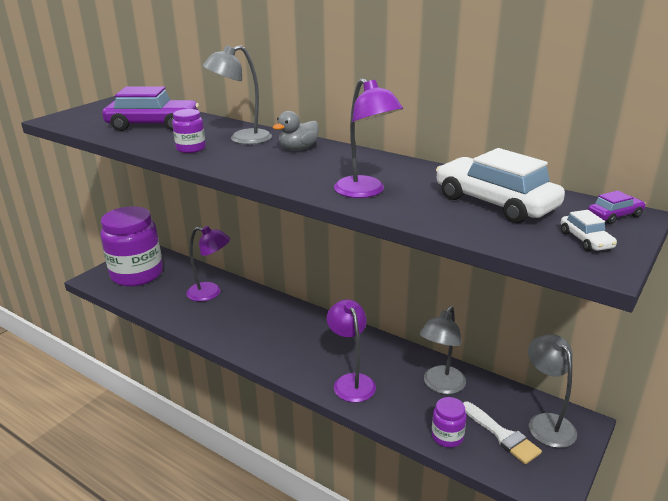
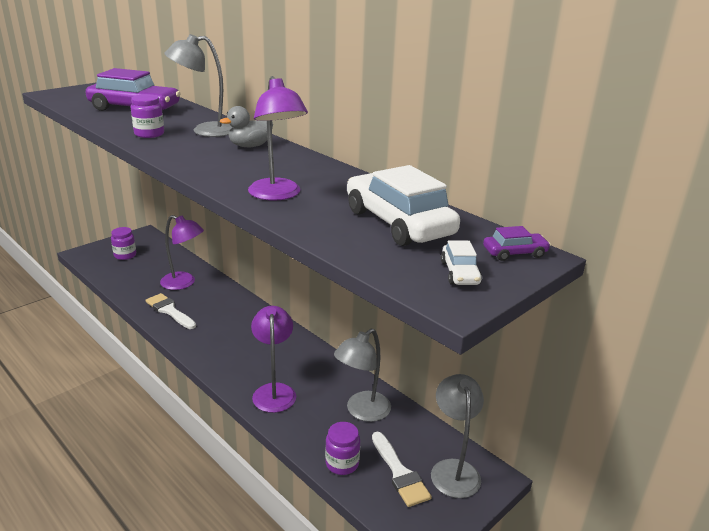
camera: 10 degrees right, 0 degrees up
(137, 274) = (125, 255): purple jar -> purple jar, size x0.43
(210, 322) = (169, 310): none -> white brush

